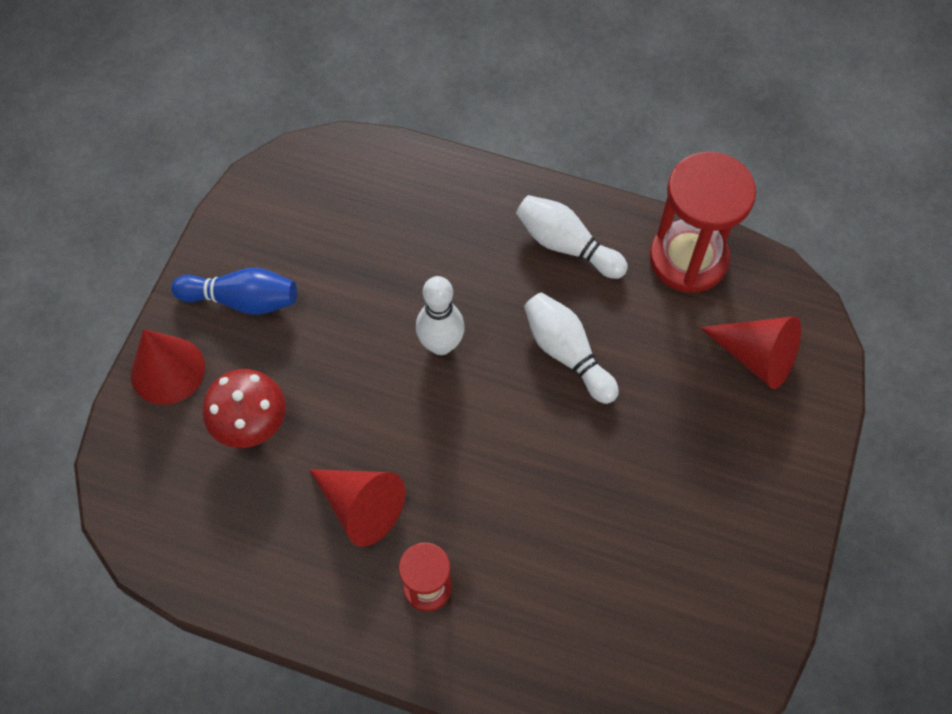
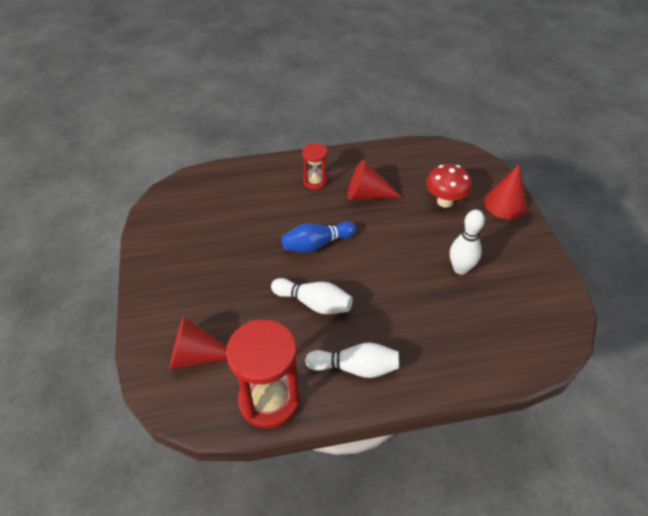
camera: 150 degrees right, 15 degrees down
(242, 300) = (506, 247): blue bowling pin -> blue bowling pin (317, 244)
(441, 345) = (386, 275): white bowling pin -> white bowling pin (460, 269)

